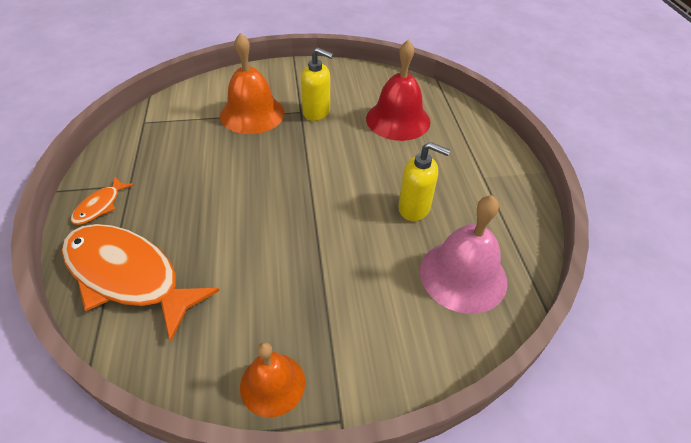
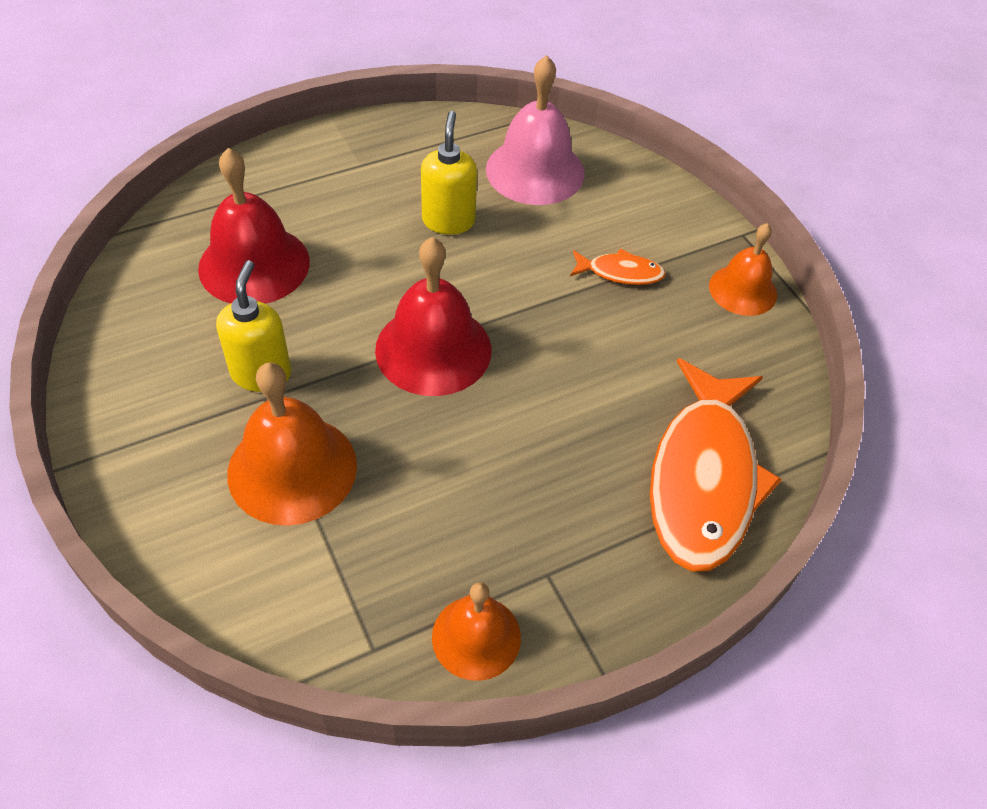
camera: 110 degrees left, 5 degrees up
(100, 206) = (610, 590): orange fish -> orange fish (620, 273)
(121, 152) = (476, 637): none -> orange bell
(302, 176) = (433, 349): none -> red bell

